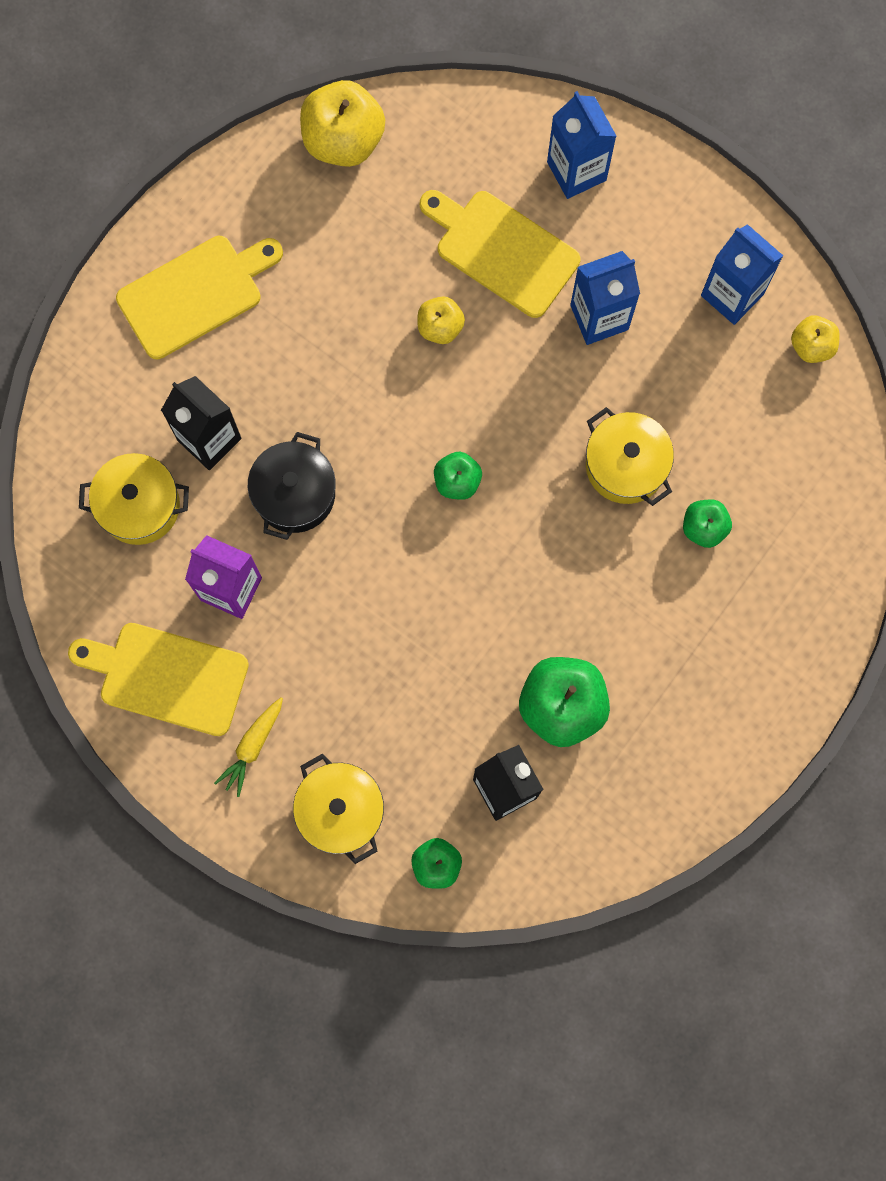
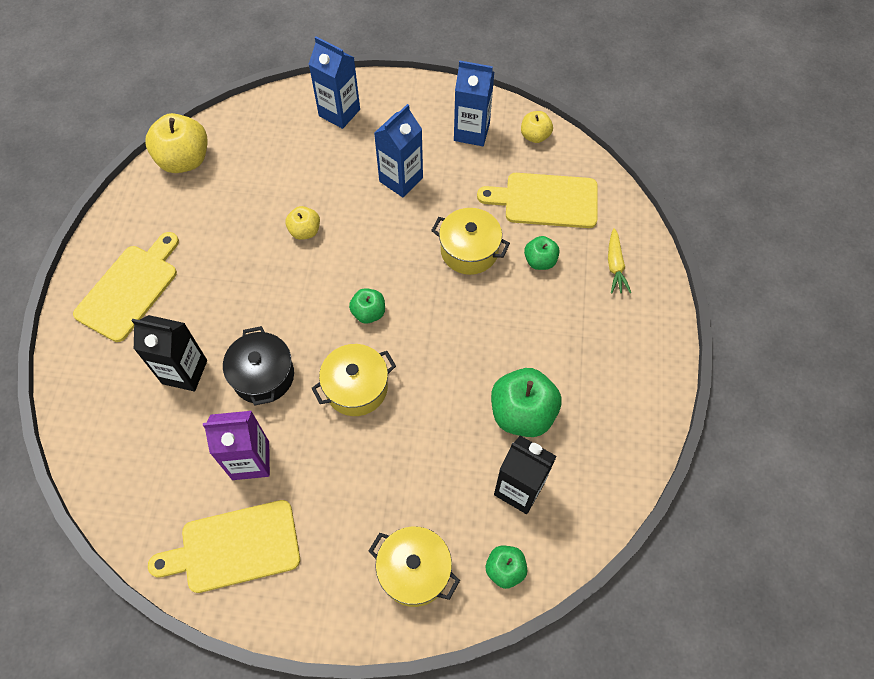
camera: 30 degrees left, 15 degrees down
(139, 506) = (155, 440): yellow pot -> yellow pot (356, 388)
(252, 747) = (324, 562): yellow carrot -> yellow carrot (615, 266)
(502, 250) = (319, 172): yellow cutting board -> yellow cutting board (546, 200)

